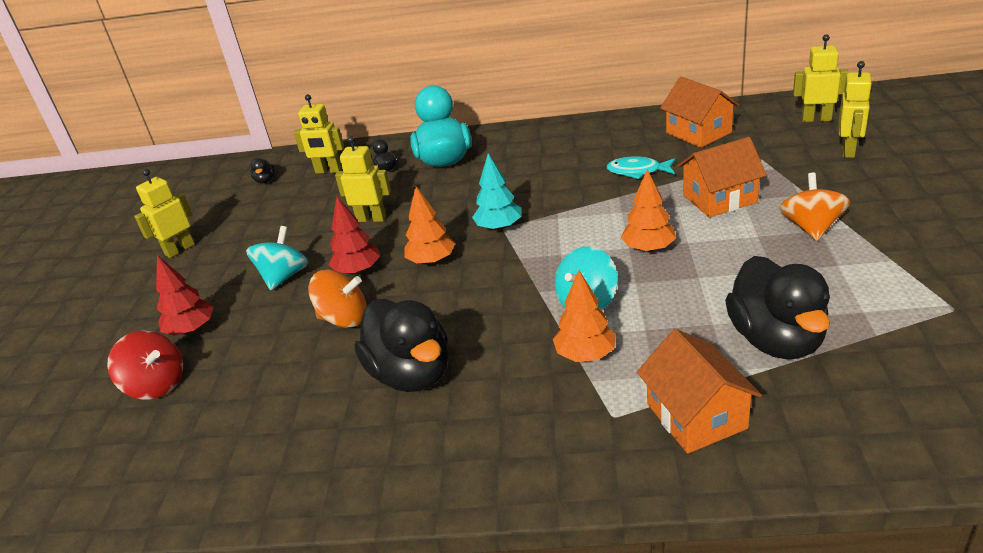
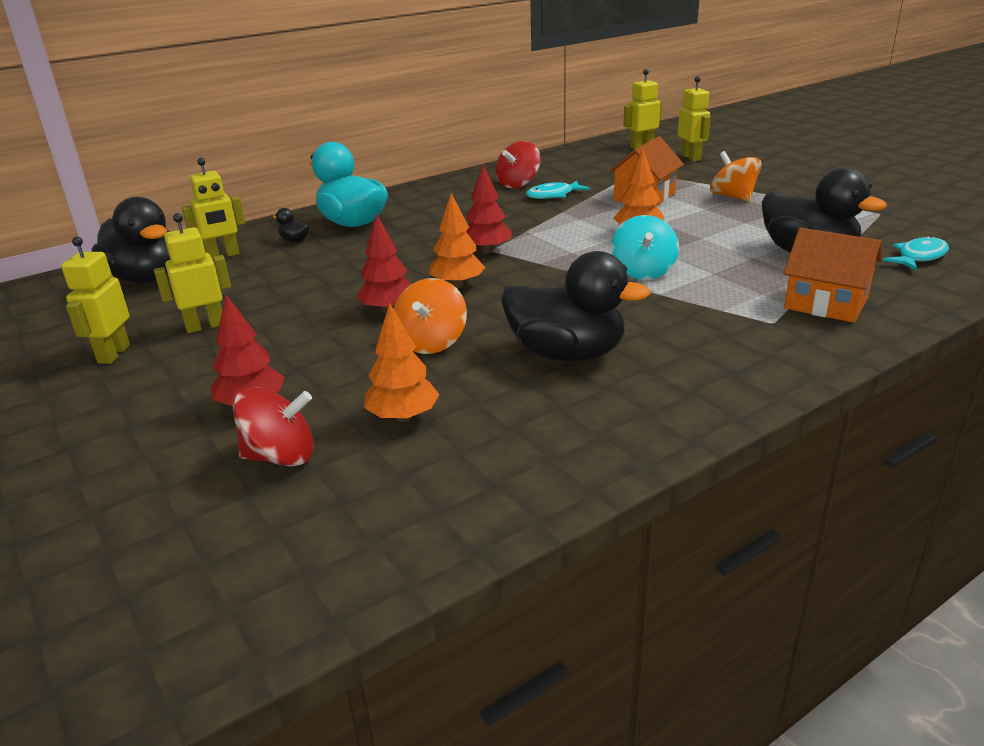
camera: 40 degrees left, 5 degrees down
(265, 180) = (146, 279): black duck -> black duck, size x2.48
(284, 276) = (305, 336): turquoise spinning top -> none
(344, 318) = (431, 342): orange spinning top -> orange spinning top turned 135 degrees clockwise
(371, 218) = (339, 275): yellow robot -> yellow robot (205, 326)
(499, 227) = (487, 250): turquoise tree -> red tree
(585, 355) = (693, 298): orange tree -> orange tree (403, 417)
(626, 146) = (518, 184): none -> red spinning top
(698, 133) = (566, 167): orange house -> none
(898, 395) = (919, 257): none -> turquoise fish

